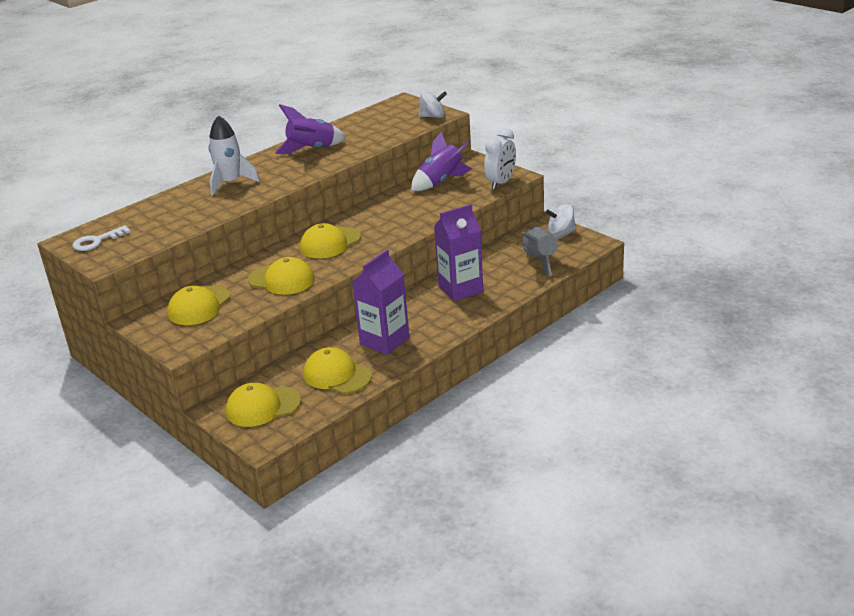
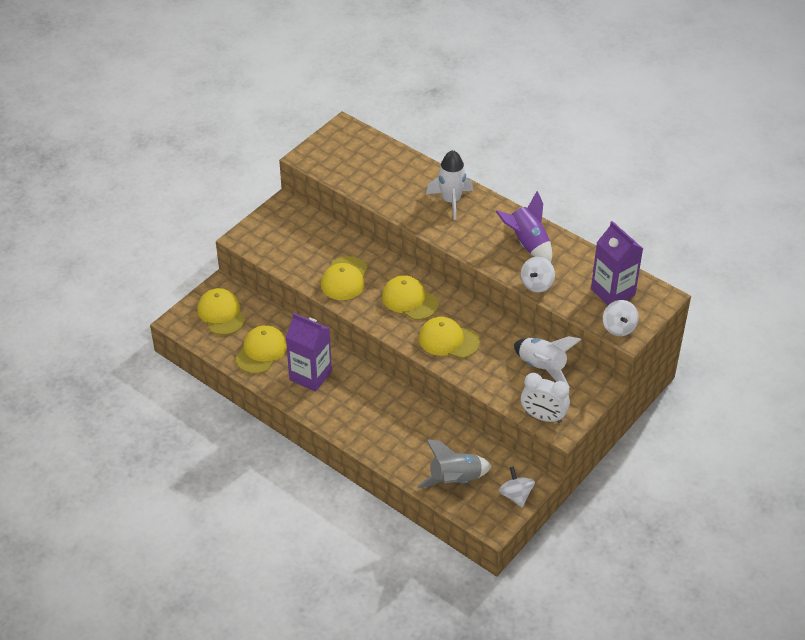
camera: 80 degrees right, 15 degrees up
(97, 241) = (342, 144): white key -> none
(199, 306) = (303, 236): yellow cap -> yellow cap (448, 340)
(367, 146) = (537, 284): none -> white spinning top
(440, 182) = (542, 367): purple rocket -> white rocket
(460, 289) = (397, 420): purple carton -> purple carton (613, 292)

